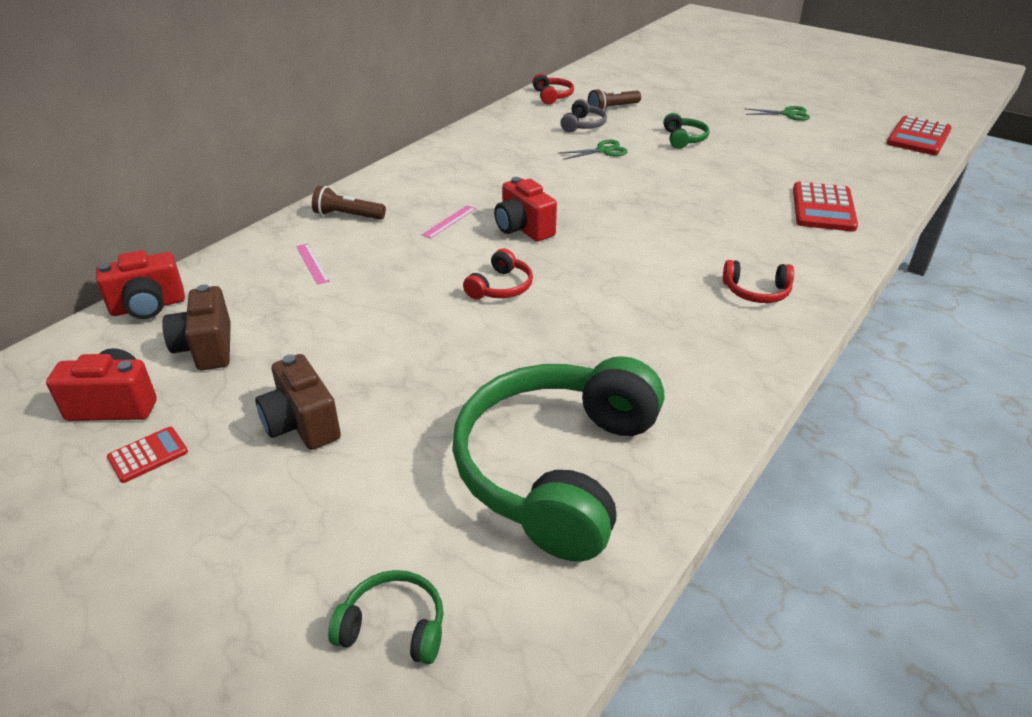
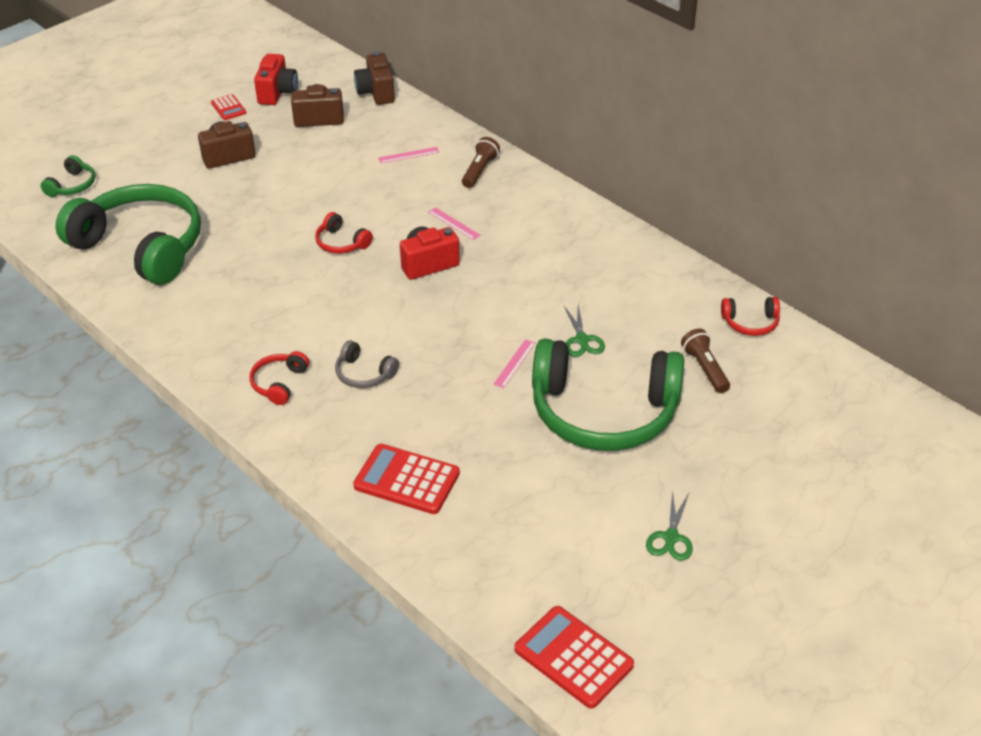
camera: 100 degrees right, 5 degrees up
(148, 307) = (376, 92): red camera -> brown camera
(583, 125) = (656, 335): grey headphones -> grey headphones (364, 374)
(649, 175) = (515, 363): none -> pink ruler
(684, 139) = (603, 412): green headphones -> green headphones, size x2.46

